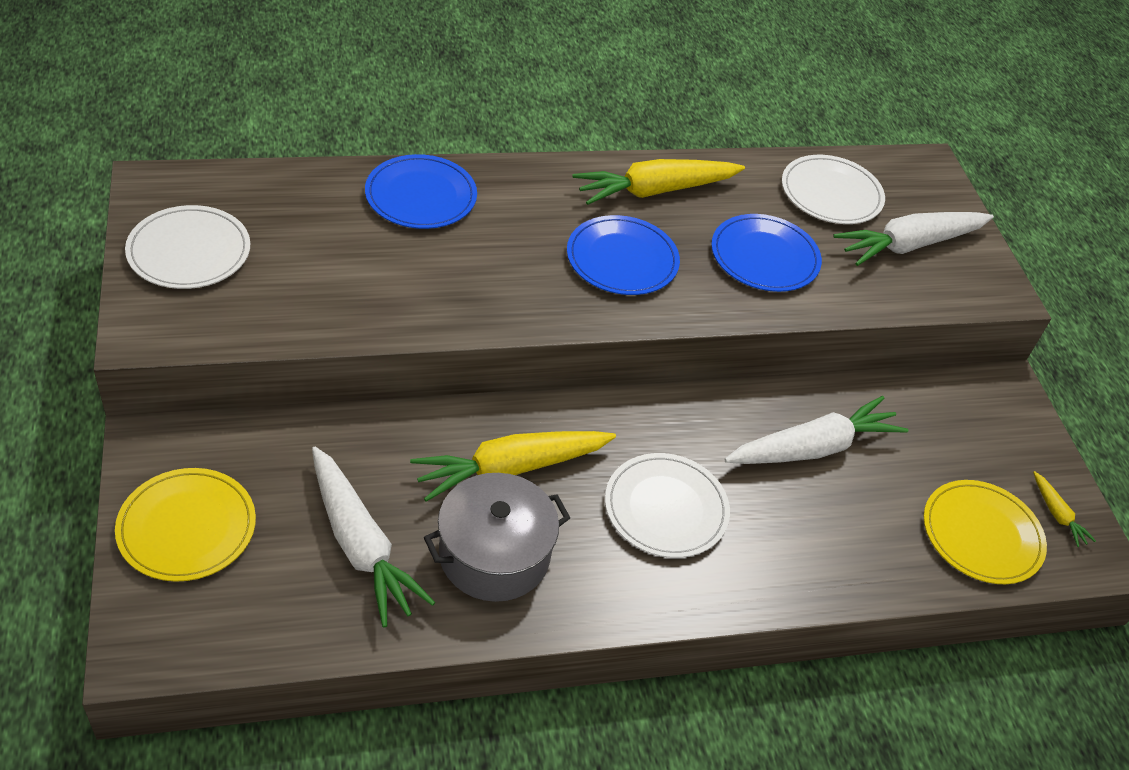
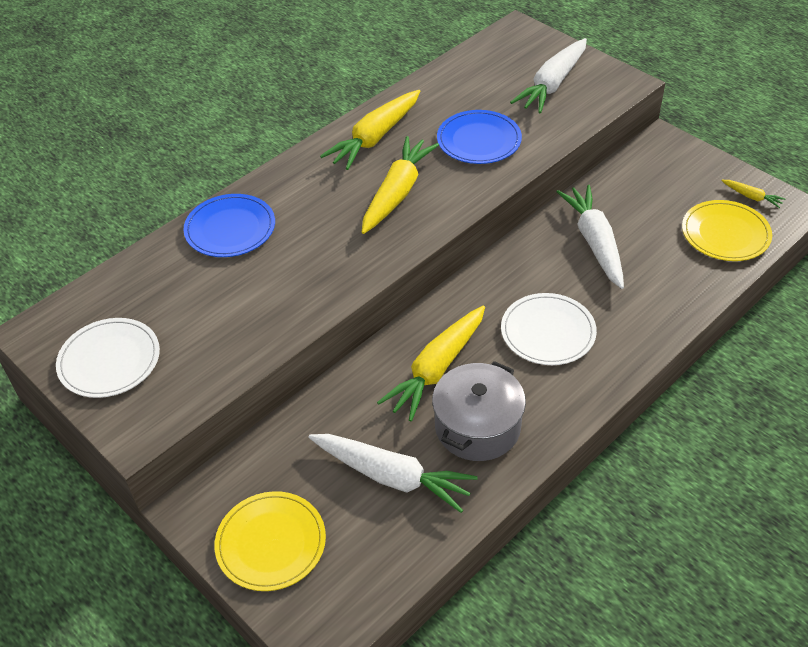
camera: 25 degrees left, 0 degrees up
(622, 259) = (397, 192): blue plate -> yellow carrot
(813, 448) = (594, 242): white carrot -> white carrot turned 45 degrees counterclockwise
(831, 193) = (479, 78): white plate -> none

